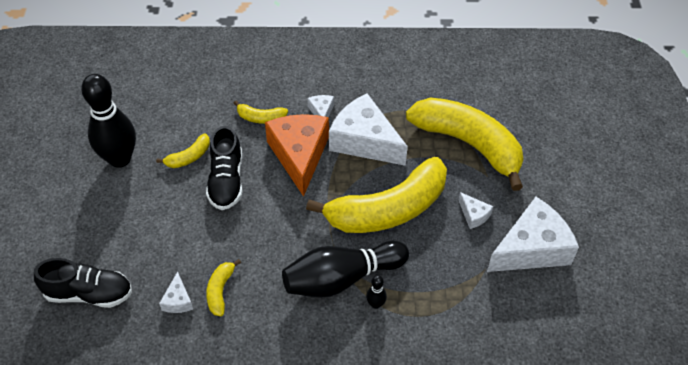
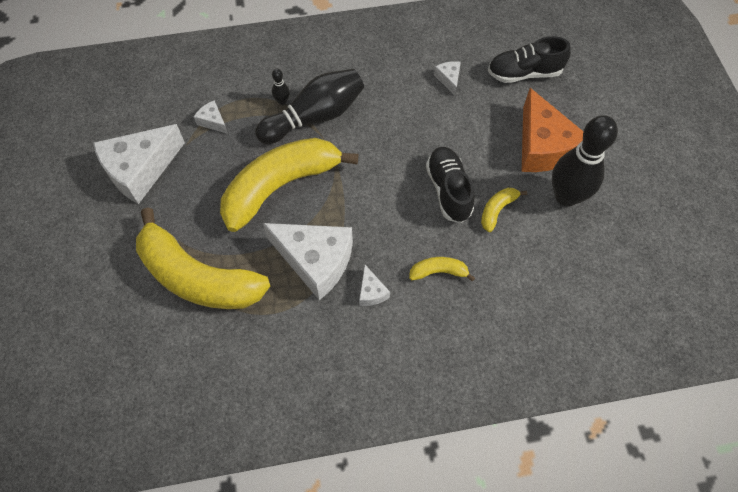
camera: 170 degrees right, 10 degrees up
(220, 291) = (416, 91): yellow banana -> none
(299, 155) = (382, 231): orange cheese -> orange cheese (542, 146)
(473, 215) = (195, 195): white cheese -> white cheese (213, 121)

